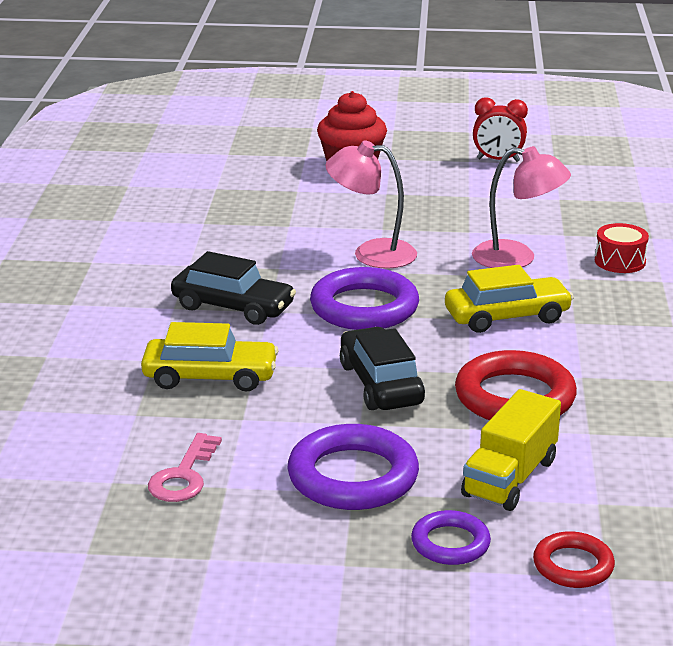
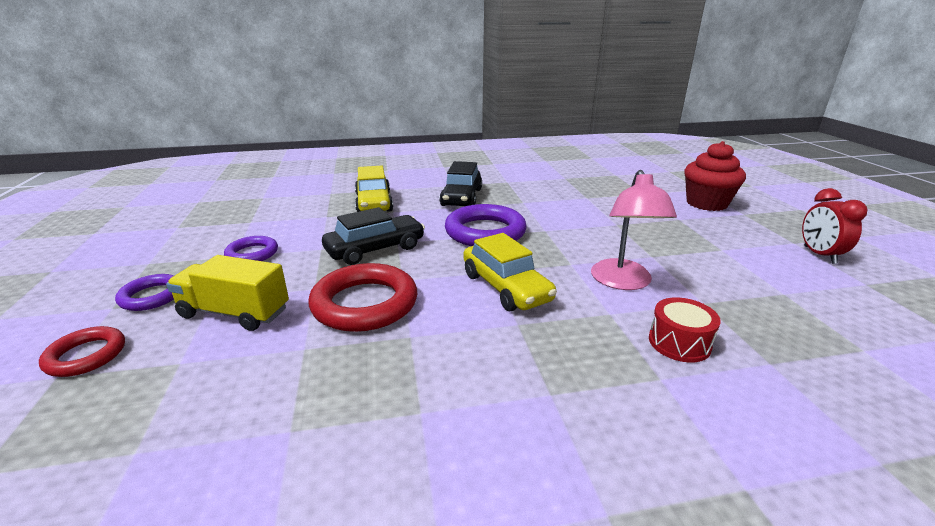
camera: 75 degrees right, 0 degrees up
(183, 475) = (264, 210): pink key -> none
(353, 476) = (252, 254): purple ring -> purple ring, size x0.57
(371, 253) = (571, 225): pink lamp -> none

